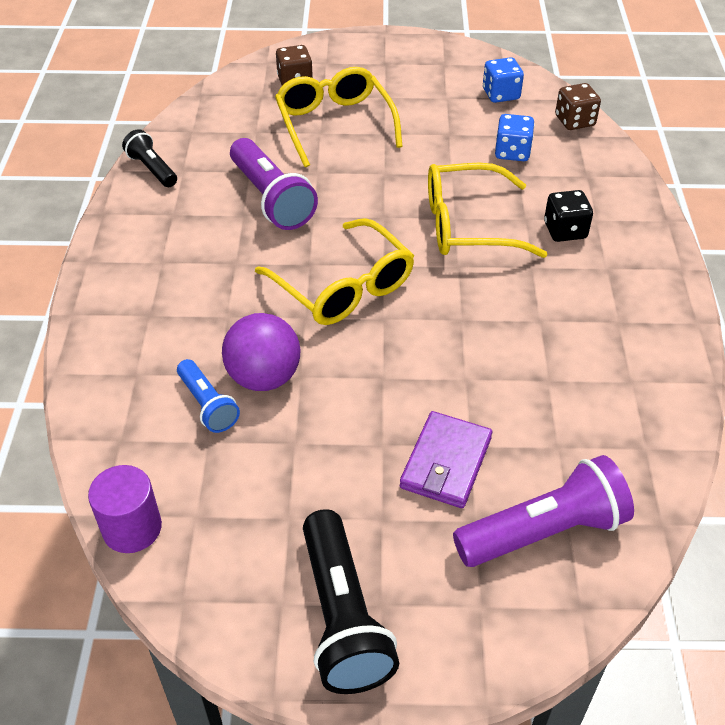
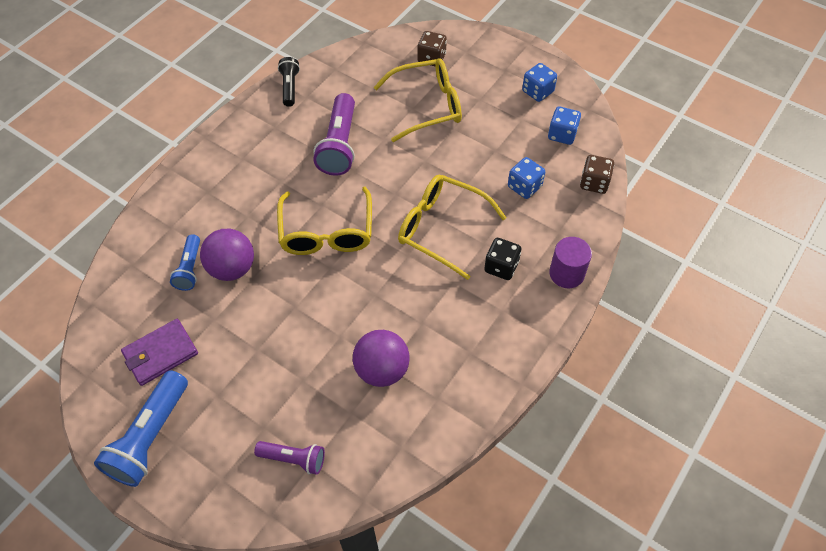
camera: 35 degrees right, 10 degrees up
(132, 528) = (97, 320): purple cylinder -> purple cylinder (566, 273)
(335, 124) = (427, 106): yellow glasses -> yellow glasses turned 60 degrees clockwise
(342, 617) = (150, 437): black flashlight -> blue flashlight
(438, 69) = (537, 91): none -> blue dice
(446, 463) = (280, 383): purple wallet -> purple wallet (160, 354)
(544, 531) = (294, 459): purple flashlight -> purple flashlight, size x0.58
(546, 386) = (382, 370): none -> purple ball

